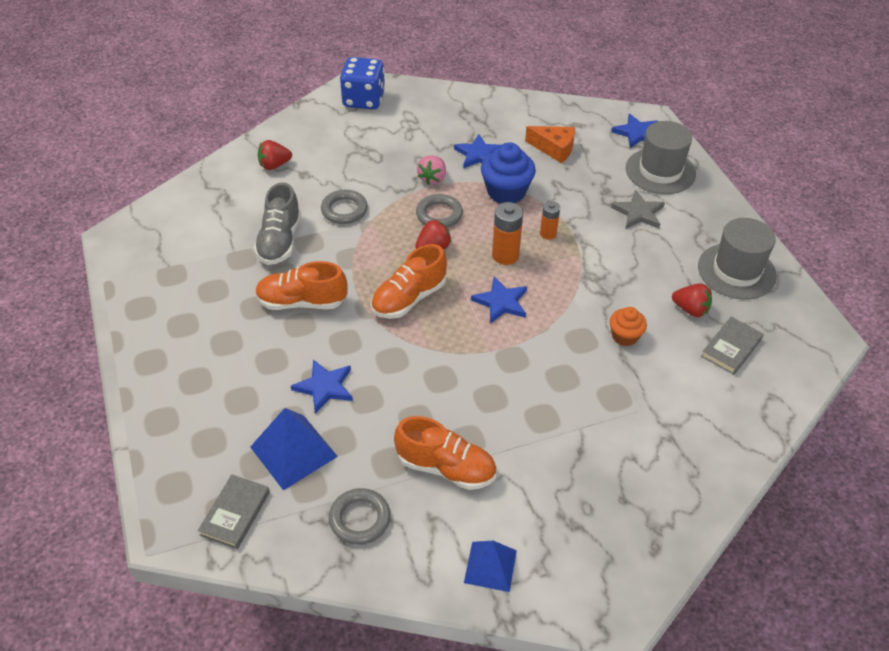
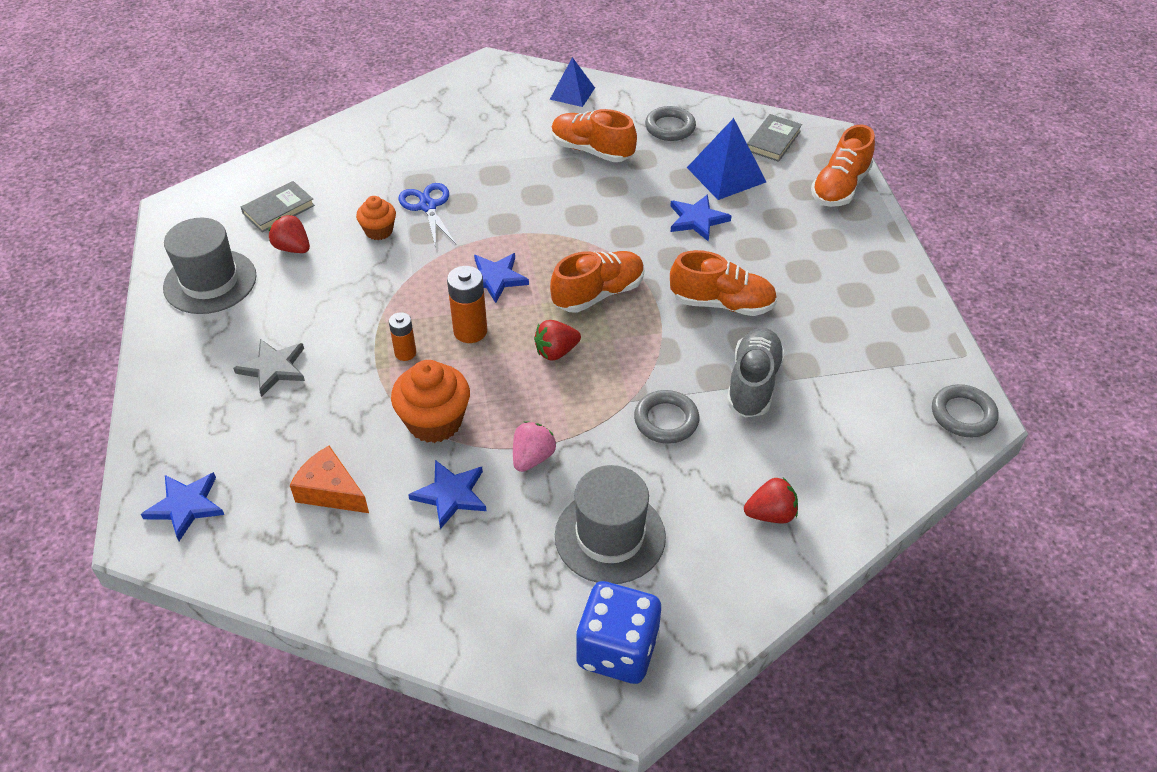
camera: 170 degrees left, 0 degrees up
(170, 449) = (840, 187): none -> orange shoe
(439, 214) = (537, 397): grey ring -> grey ring (963, 414)
(506, 192) = (434, 422): blue cupcake -> orange cupcake
(592, 369) = (428, 206): none -> blue scissors
(660, 171) = (200, 430): grey hat -> grey hat (610, 536)

